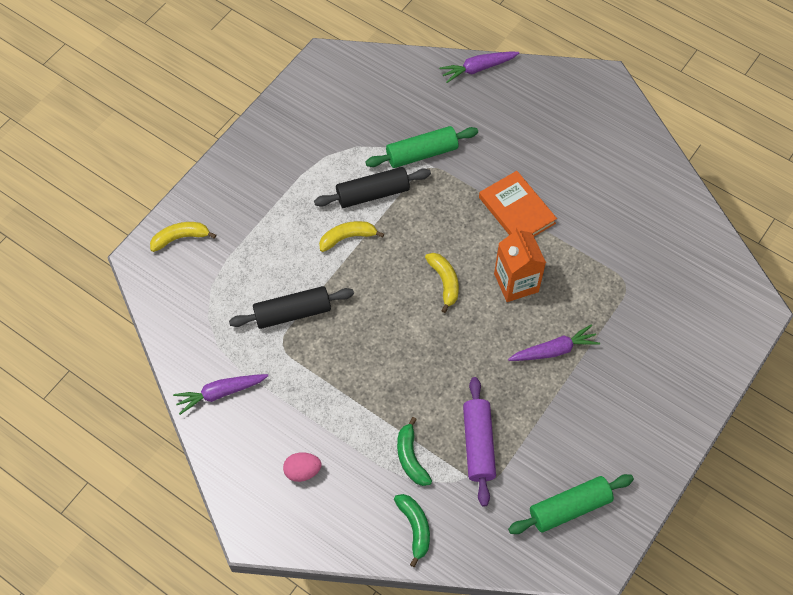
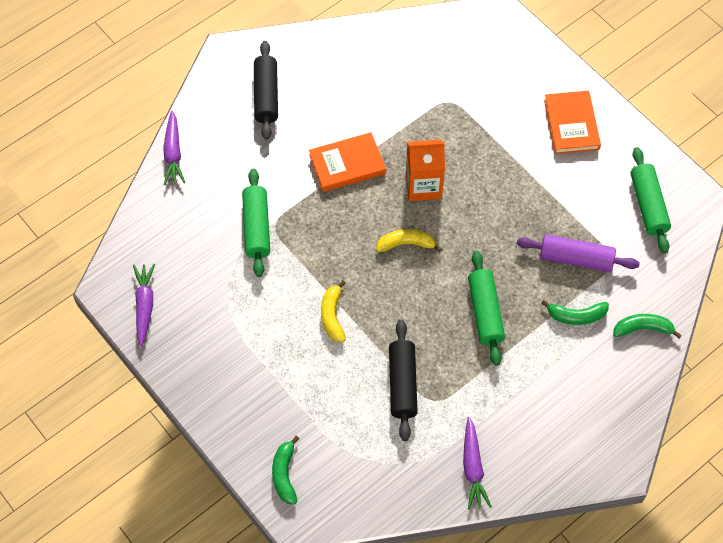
camera: 75 degrees left, 0 degrees up
(180, 238) = (284, 474): yellow banana -> green banana
(302, 471) = (570, 410): pink egg -> none
(372, 193) = (289, 282): black rolling pin -> black rolling pin (266, 95)
(390, 369) = (485, 312): none -> green rolling pin
(554, 350) = (499, 175): purple carrot -> purple carrot (144, 305)
(644, 409) = (571, 124): none -> orange book

